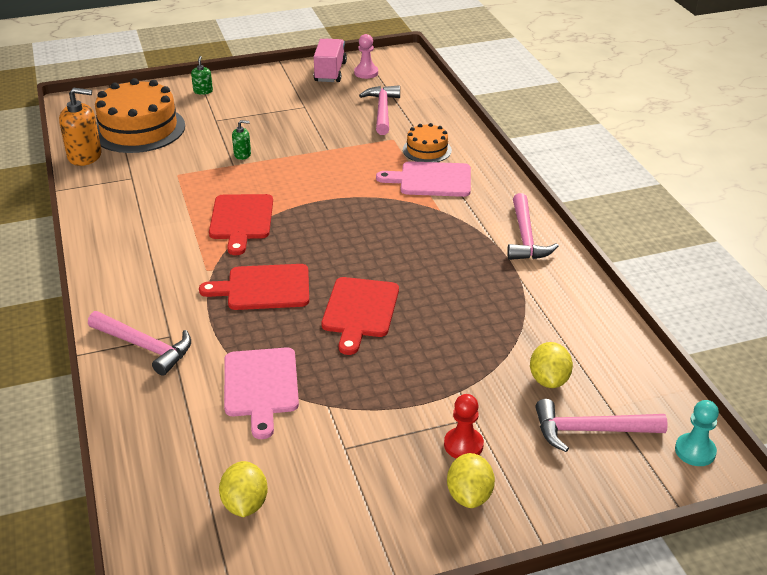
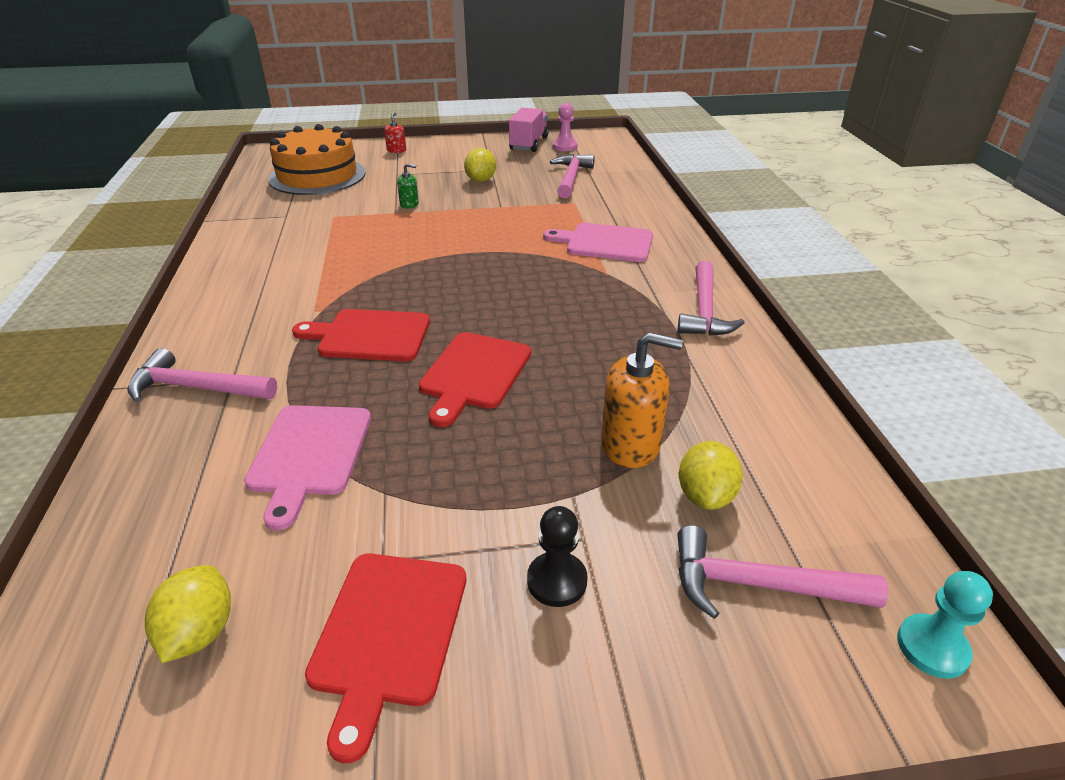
camera: 10 degrees right, 0 degrees up
(85, 156) = (251, 194): orange soap dispenser -> orange soap dispenser (630, 444)
(145, 347) = (196, 388): pink hammer -> pink hammer turned 150 degrees clockwise
(203, 91) = (396, 150): green soap dispenser -> red soap dispenser
(241, 220) = (378, 263): red cutting board -> red cutting board (388, 634)
(427, 150) = (608, 215): orange cake -> none
(463, 445) = (557, 581): red pawn -> black pawn
(469, 495) = (543, 672): yellow lemon -> yellow lemon (481, 180)

